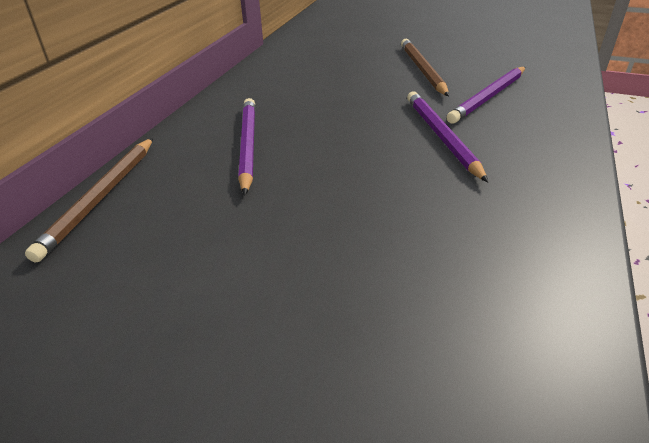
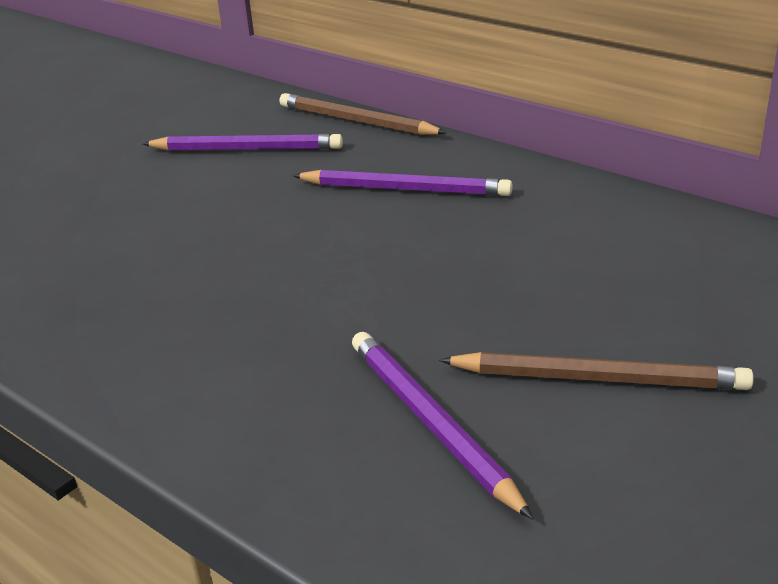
camera: 110 degrees right, 5 degrees down
(441, 136) = (329, 329): purple pencil -> purple pencil (246, 149)

